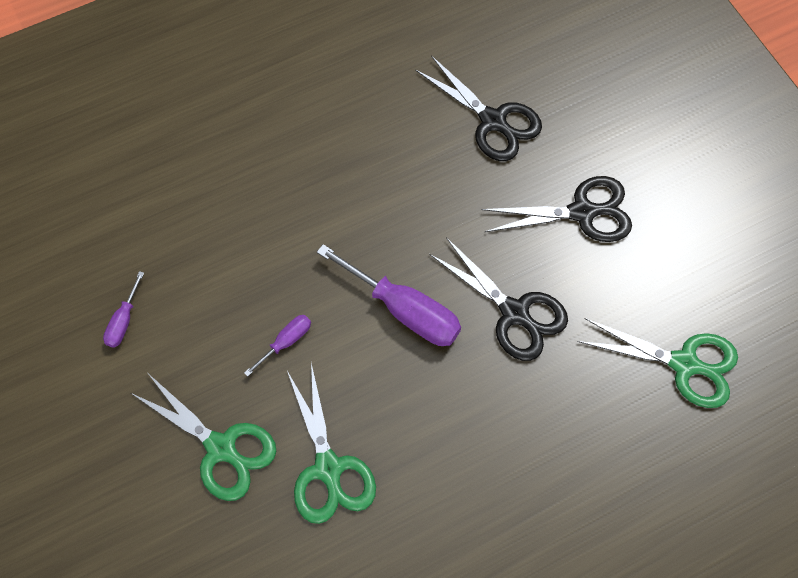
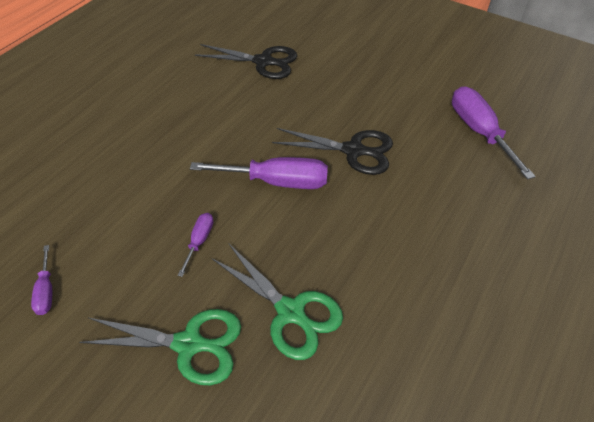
camera: 30 degrees left, 15 degrees down
(583, 212) = (354, 83): black scissors -> none
(685, 364) = (479, 131): green scissors -> purple screwdriver

